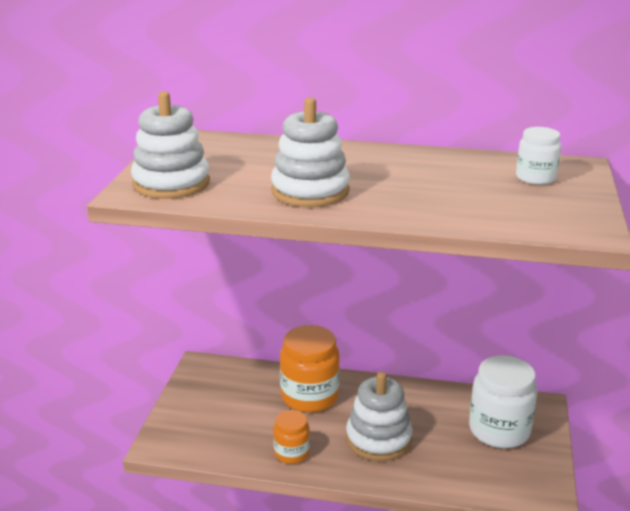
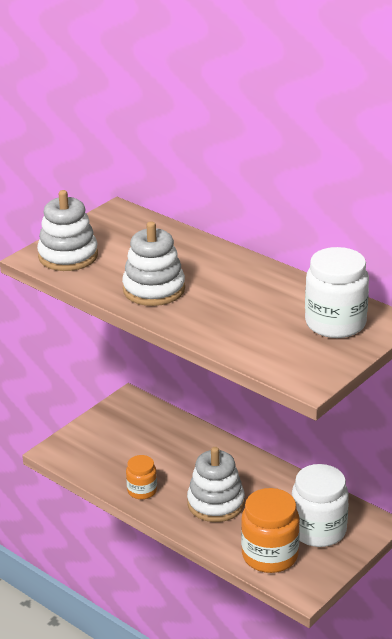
camera: 30 degrees right, 5 degrees up
(309, 396) = (192, 452): orange jar -> orange jar (270, 555)
(535, 178) = (335, 323): white jar -> white jar, size x1.78

